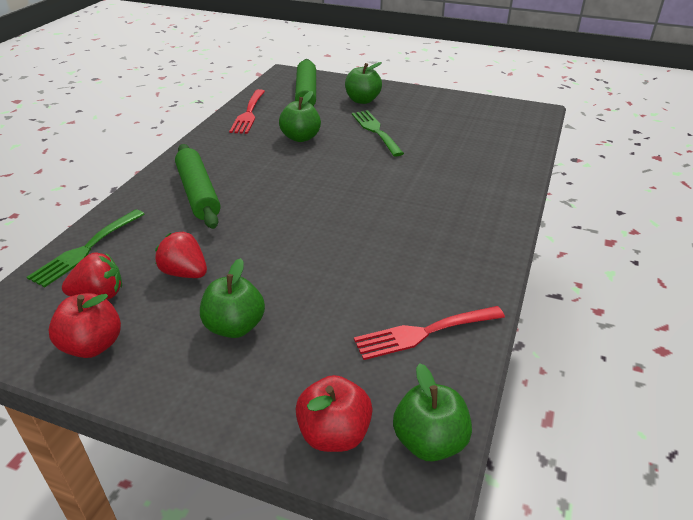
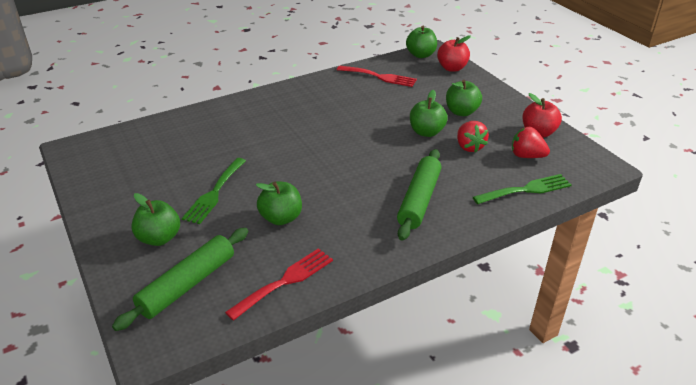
camera: 140 degrees left, 0 degrees up
(256, 268) = (426, 132): none -> green apple

